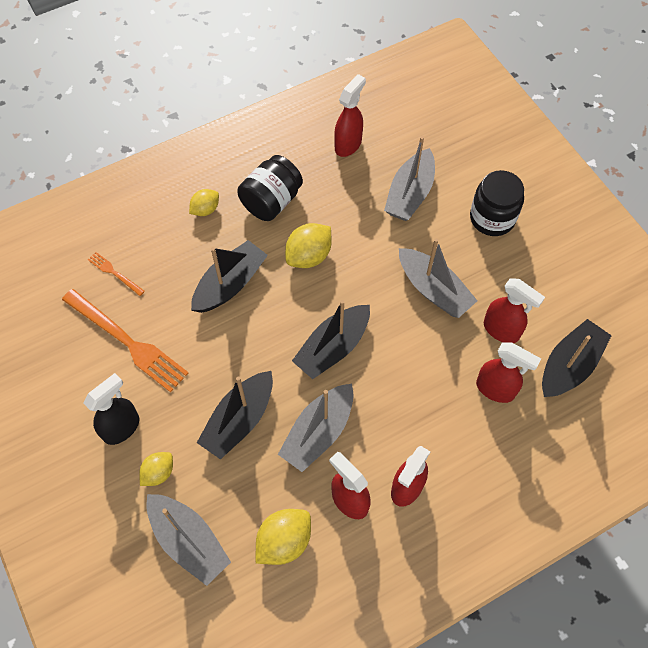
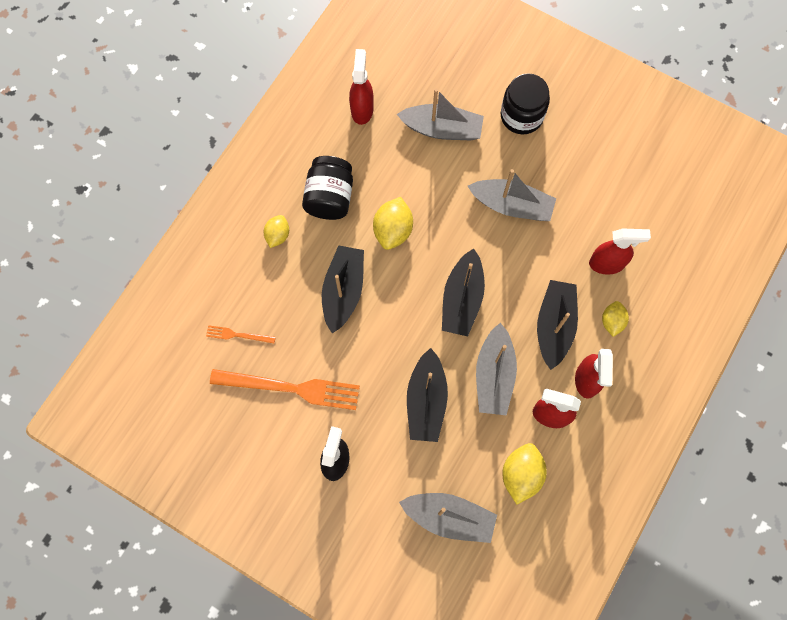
camera: 30 degrees left, 10 degrees up
(158, 473) = (390, 479): yellow lemon -> yellow lemon (612, 321)
(410, 194) = (442, 129): grey boat -> grey boat turned 75 degrees counterclockwise
(501, 330) = (584, 212): red spray bottle -> none
(569, 365) = (651, 213): black boat -> black boat (554, 326)

